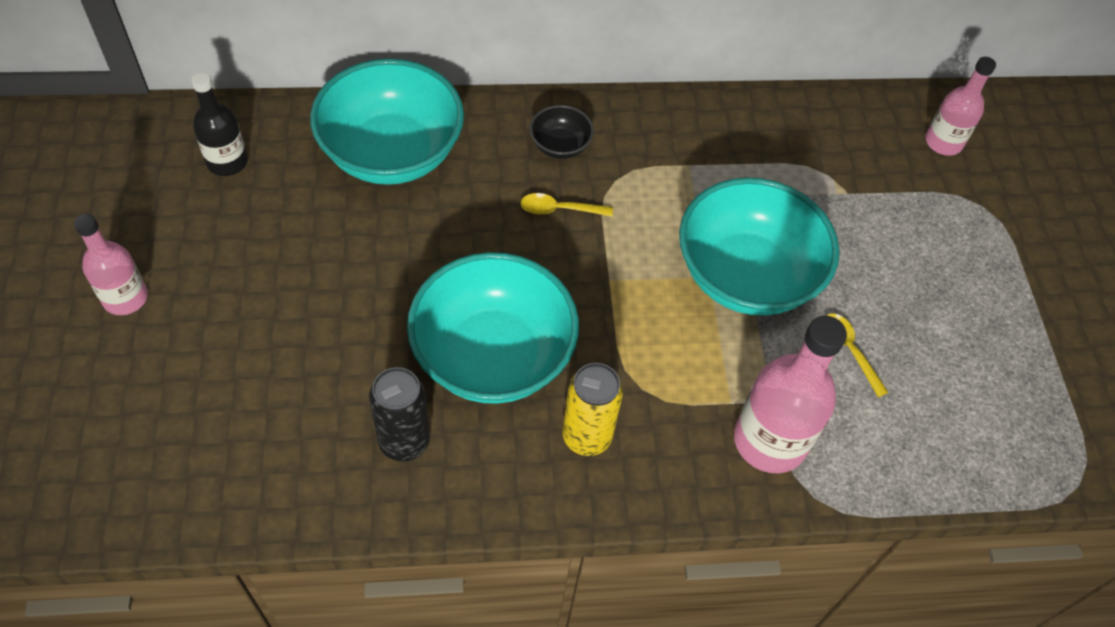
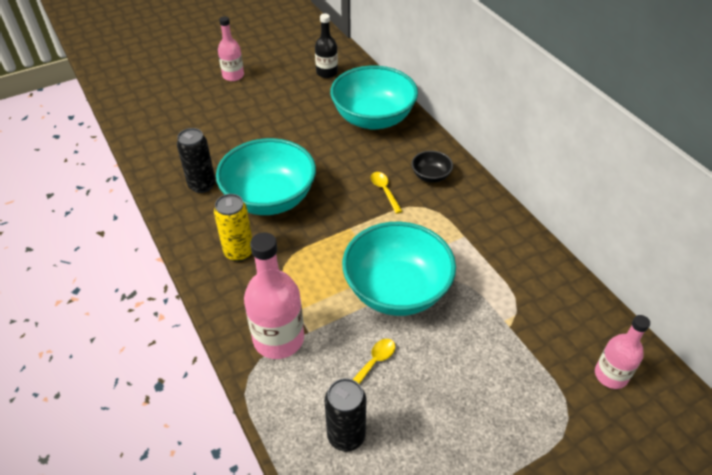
camera: 70 degrees right, 10 degrees down
(939, 420) = (346, 436): none -> black can

